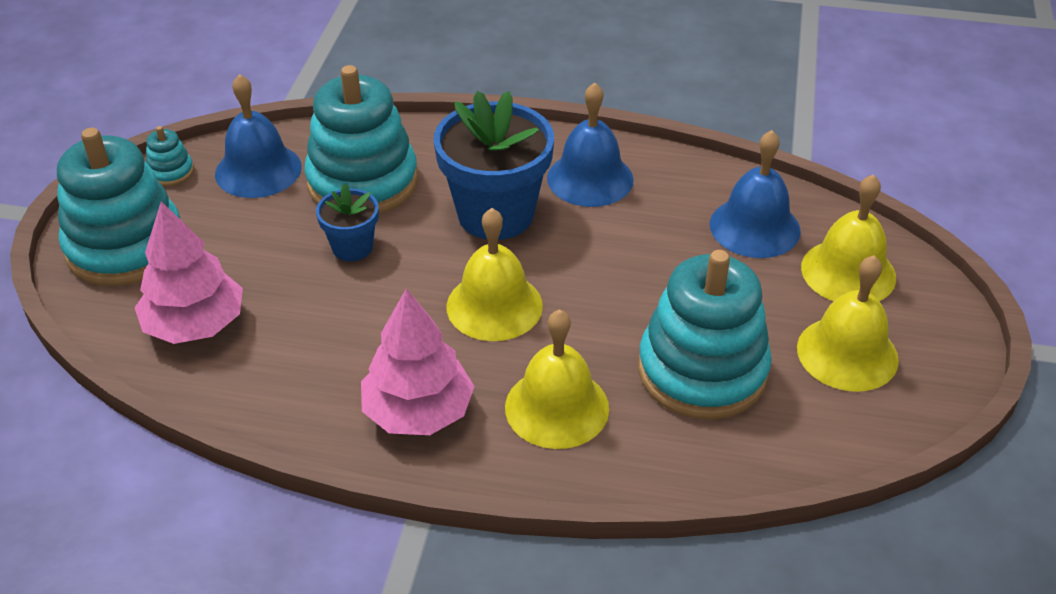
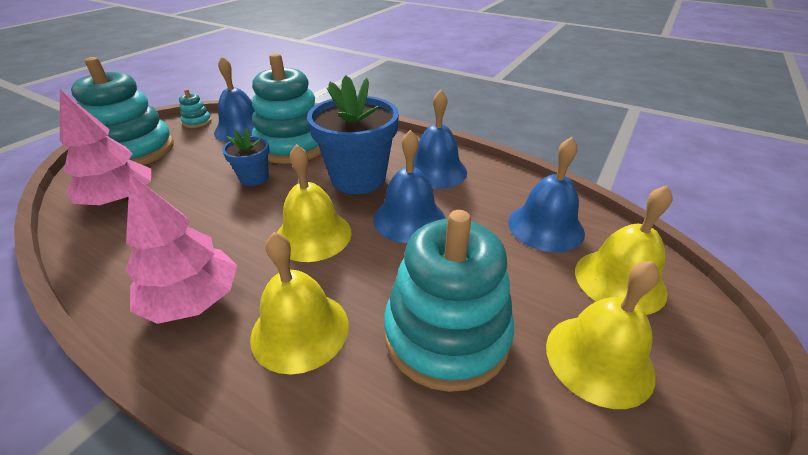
camera: 20 degrees right, 5 degrees down
(595, 256) = (409, 219): none -> blue bell

